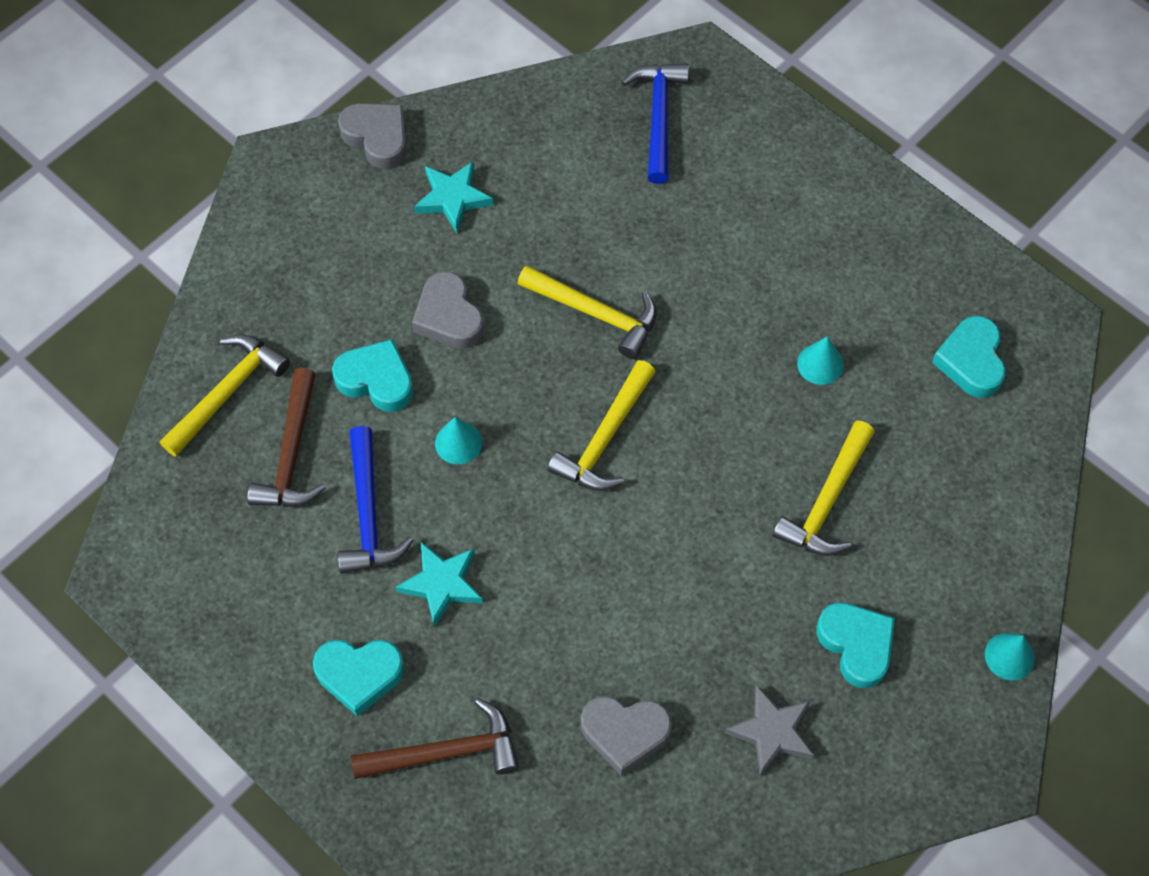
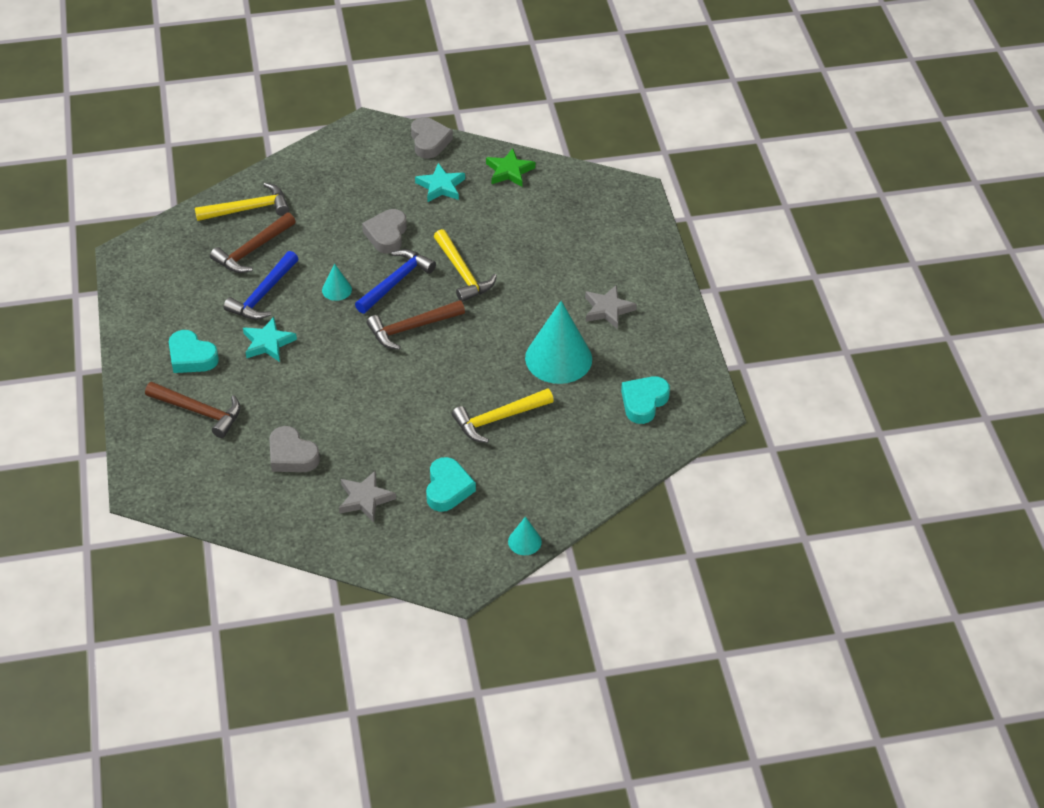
camera: 35 degrees right, 15 degrees down
(376, 380) = (324, 242): turquoise heart -> none
(519, 122) = (509, 171): none -> green star
(605, 438) = (412, 328): yellow hammer -> brown hammer
(658, 118) = (585, 206): blue hammer -> blue hammer (395, 282)
(816, 254) = (608, 309): none -> grey star
(820, 364) = (558, 358): turquoise cone -> turquoise cone, size x2.18

